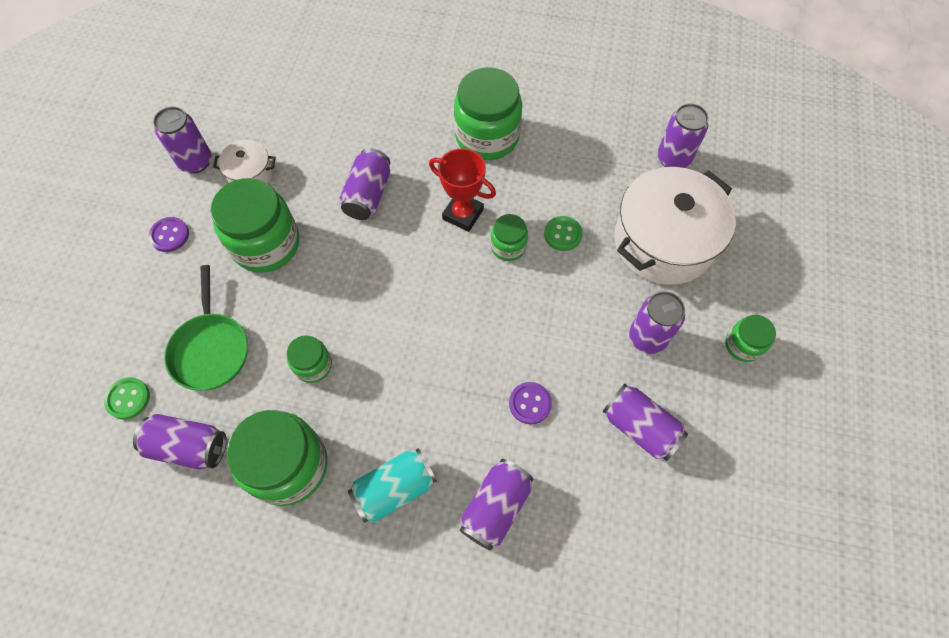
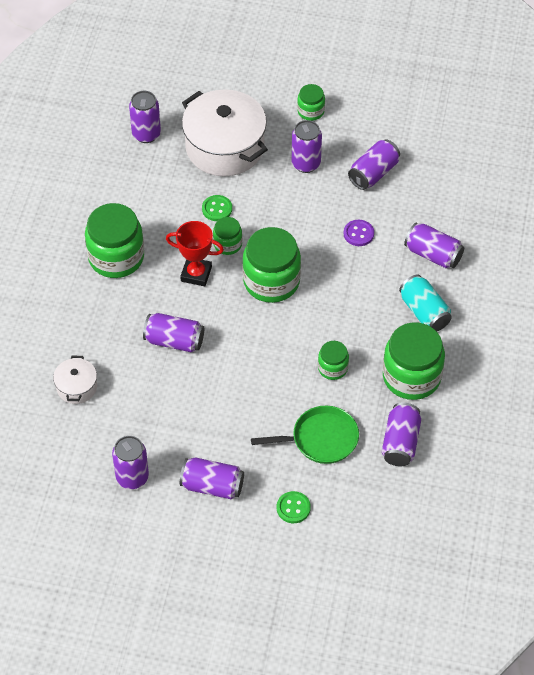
camera: 90 degrees left, 10 degrees down
(128, 399) = (364, 490): green button -> green button (293, 508)
(169, 235) = (212, 486): purple button -> purple can
(250, 173) = (148, 432): white pot -> white pot (76, 387)
(266, 244) = (222, 411): green jar -> green jar (271, 281)
(463, 214) = (196, 274): red trophy -> red trophy turned 75 degrees clockwise

